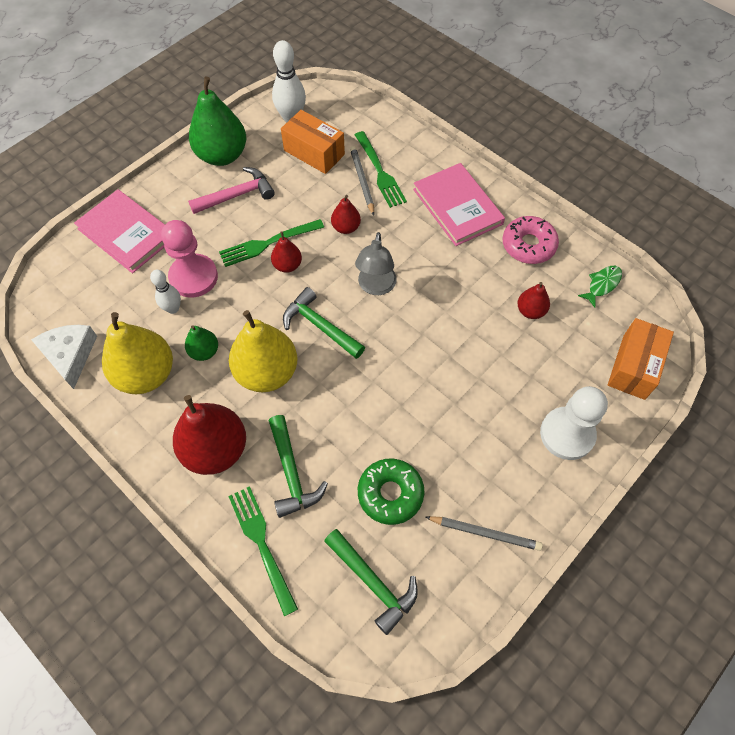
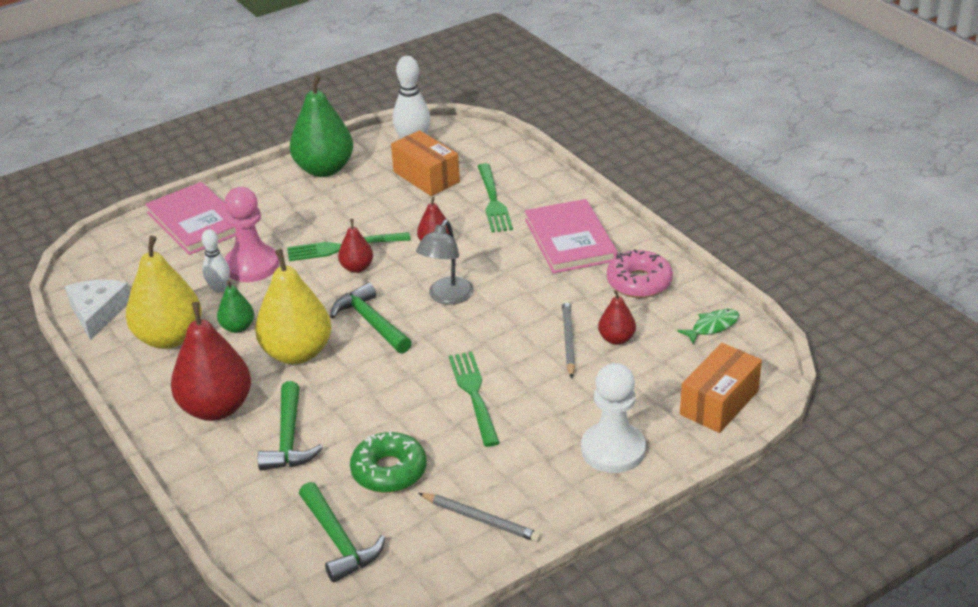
camera: 15 degrees right, 25 degrees down
(237, 195) = (327, 204): pink hammer -> none
(262, 544) = (232, 491): green fork -> green fork (474, 394)
(362, 181) = (470, 207): grey pencil -> grey pencil (568, 340)

